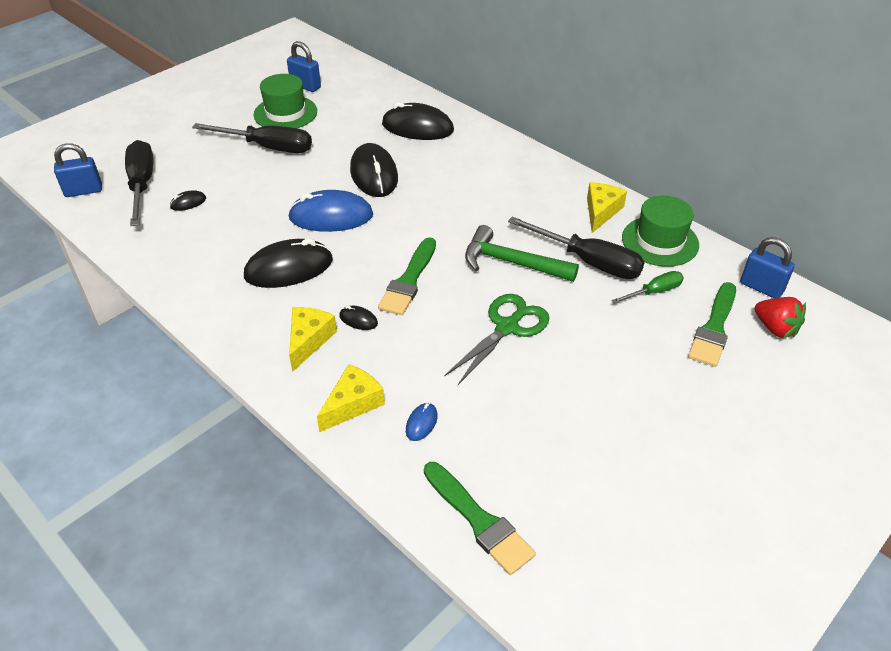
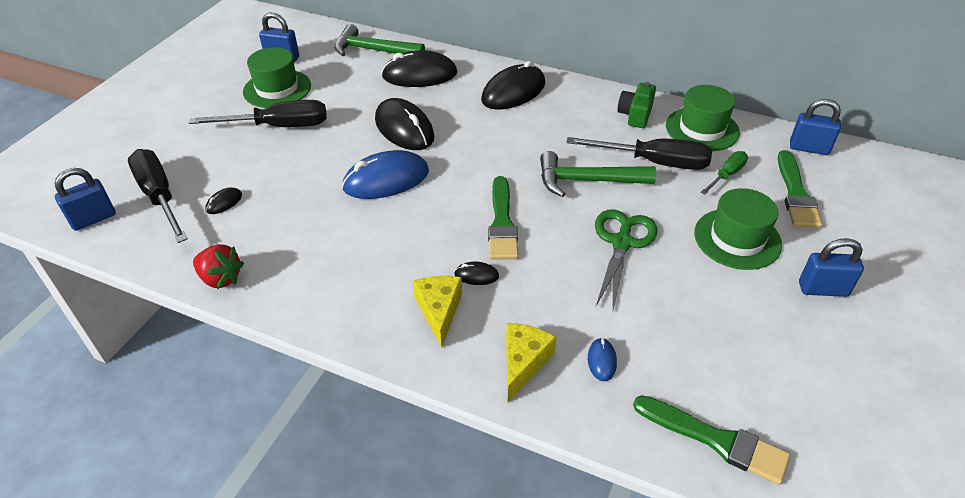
camera: 20 degrees left, 0 degrees up
(289, 268) = (374, 243): black mouse -> black mouse (513, 92)
(389, 95) = (373, 50): none -> green hammer
(601, 211) = (635, 114): yellow cheese -> green camera
(622, 354) = (737, 239): none -> green hat
(676, 424) = (823, 289): none -> blue padlock
(775, 328) = (843, 180): red strawberry -> red strawberry (221, 278)

